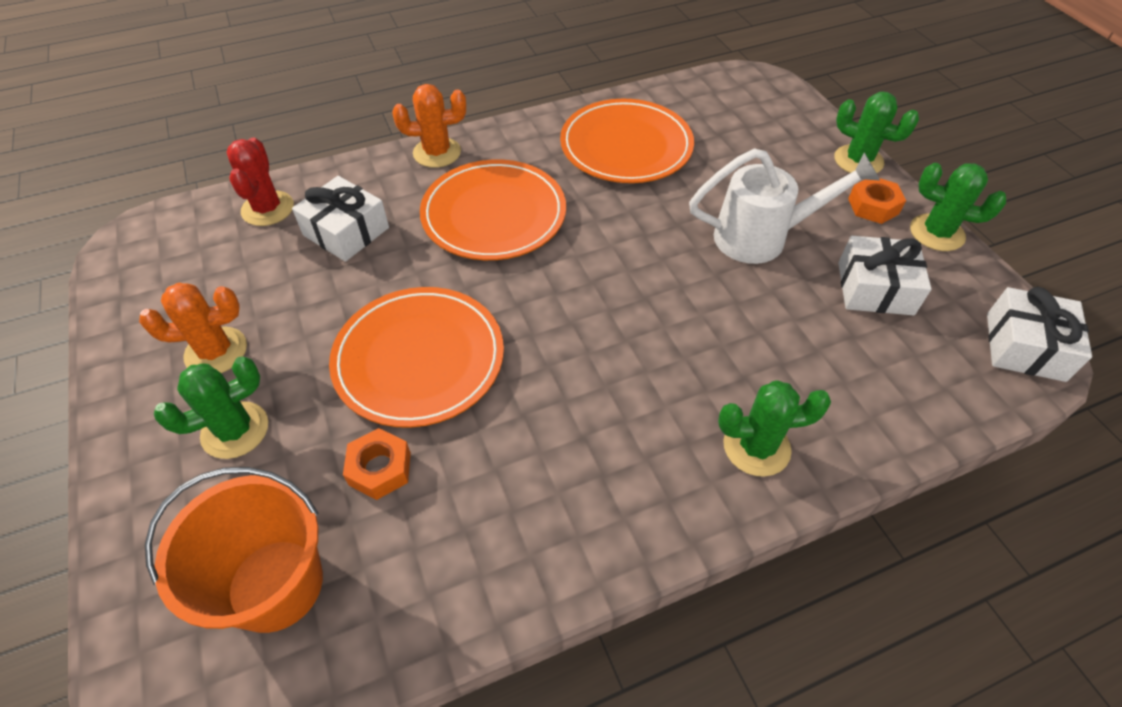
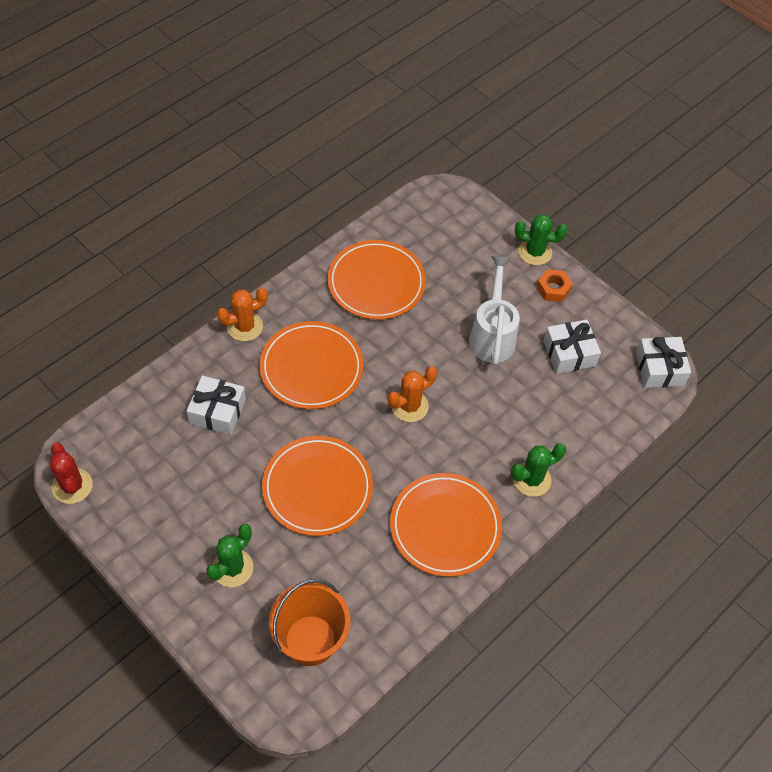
camera: 25 degrees left, 5 degrees up
(216, 351) = (186, 524): orange cactus -> orange cactus (409, 406)
(268, 209) = (150, 410): red cactus -> red cactus (72, 486)
(380, 469) = (331, 561): orange nut -> none
(583, 475) = (445, 526): none -> orange plate
(763, 237) = (492, 334): white watering can -> white watering can turned 60 degrees counterclockwise
(936, 233) = (596, 299): green cactus -> none

